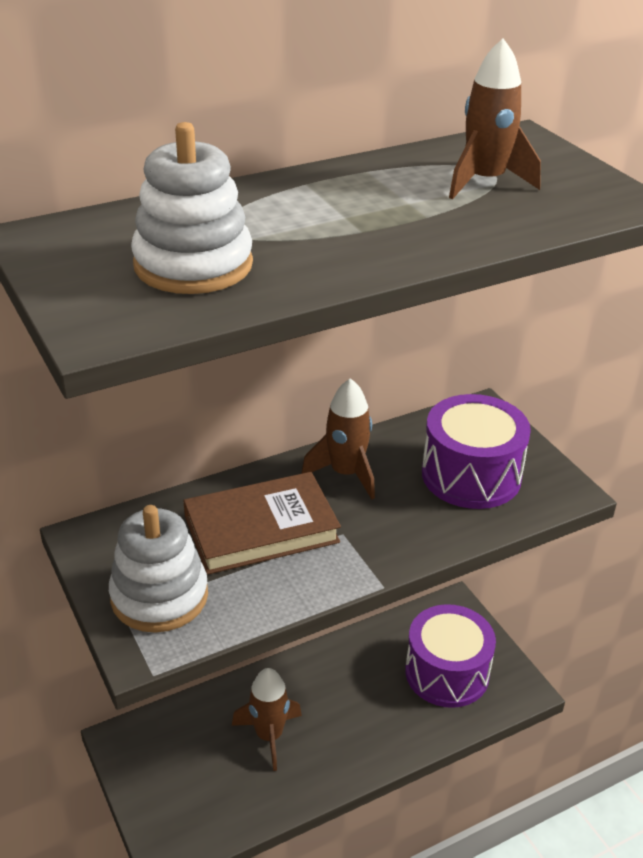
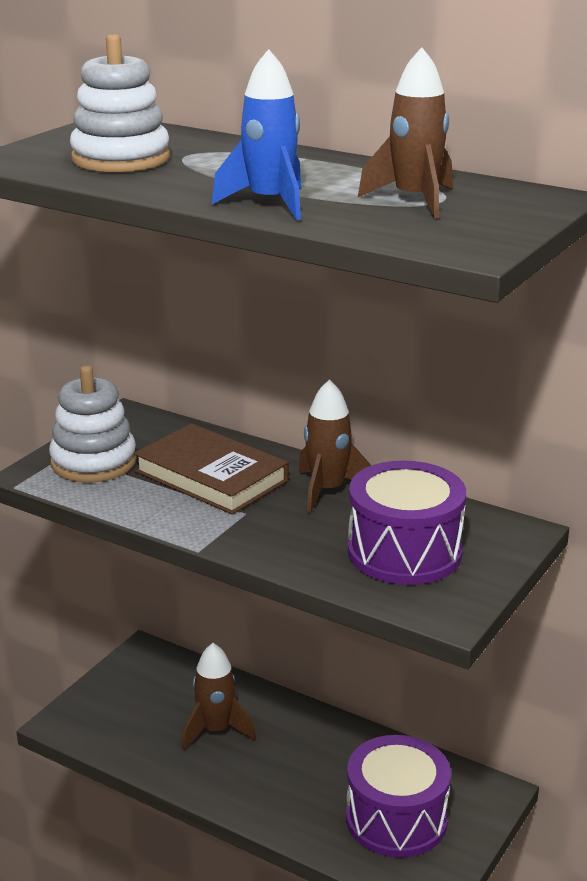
camera: 60 degrees right, 10 degrees down
(432, 238) = (270, 203): none -> blue rocket

